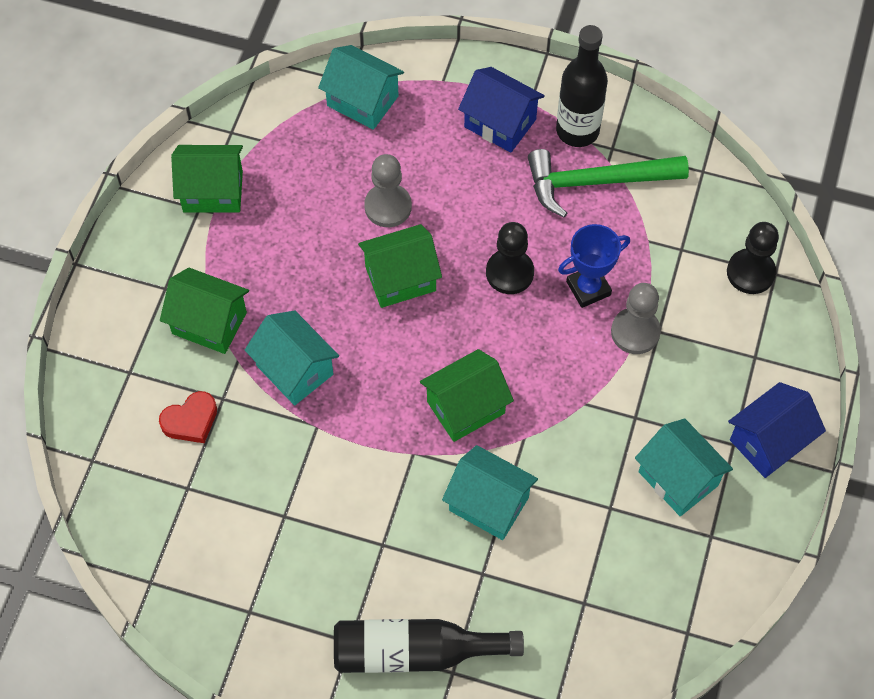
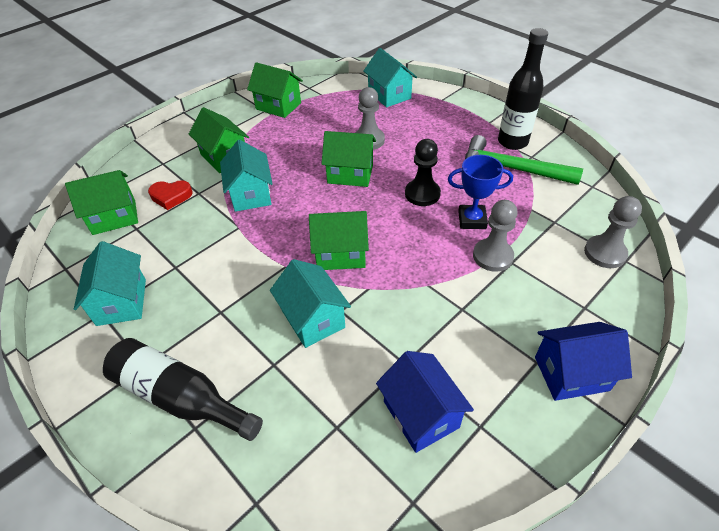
camera: 30 degrees right, 15 degrees down
(143, 485) = (114, 217): none -> green house
(500, 123) = (464, 125): blue house -> blue house (421, 414)
(678, 478) = (474, 367): turquoise house -> turquoise house (121, 302)
(750, 272) = (605, 253): black pawn -> grey pawn

